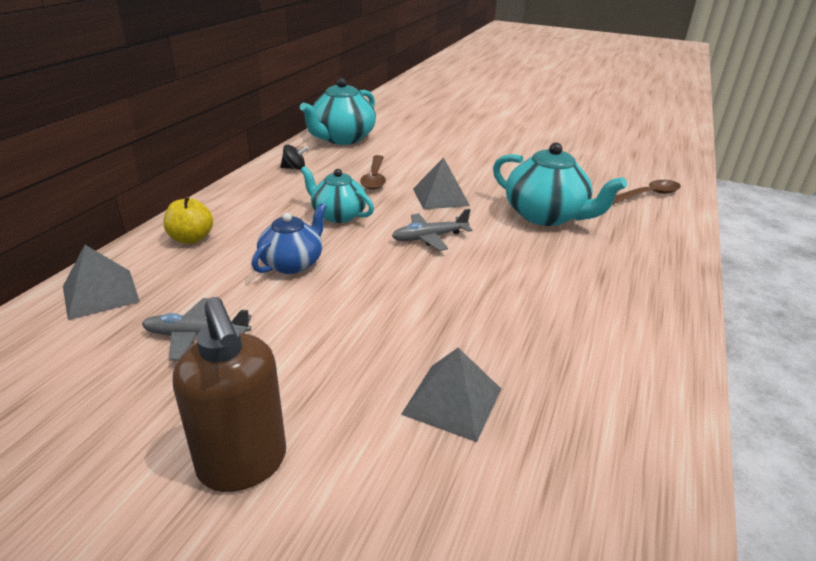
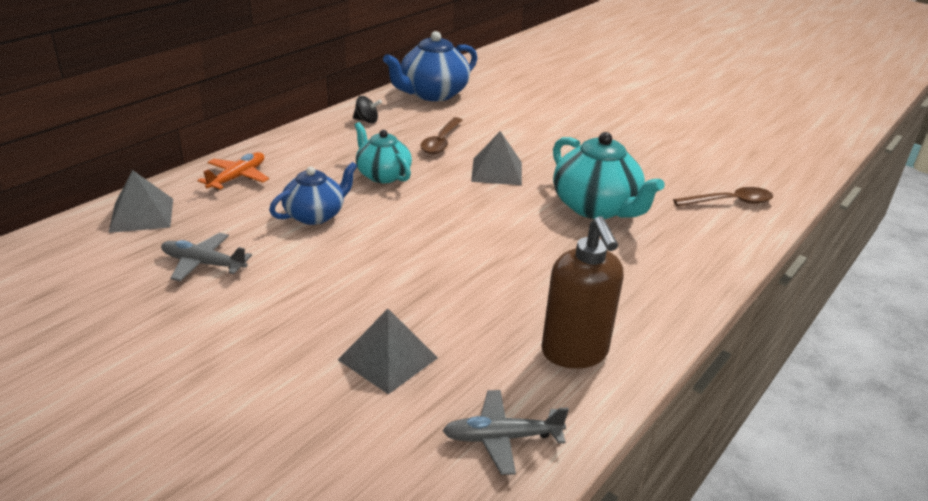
camera: 15 degrees right, 0 degrees up
(191, 239) = (237, 178): yellow apple -> orange plane
(243, 464) = (193, 369): brown soap dispenser -> brown soap dispenser (574, 353)
(342, 138) = (432, 94): turquoise teapot -> blue teapot
(430, 238) = (459, 211): grey plane -> grey plane (502, 438)

